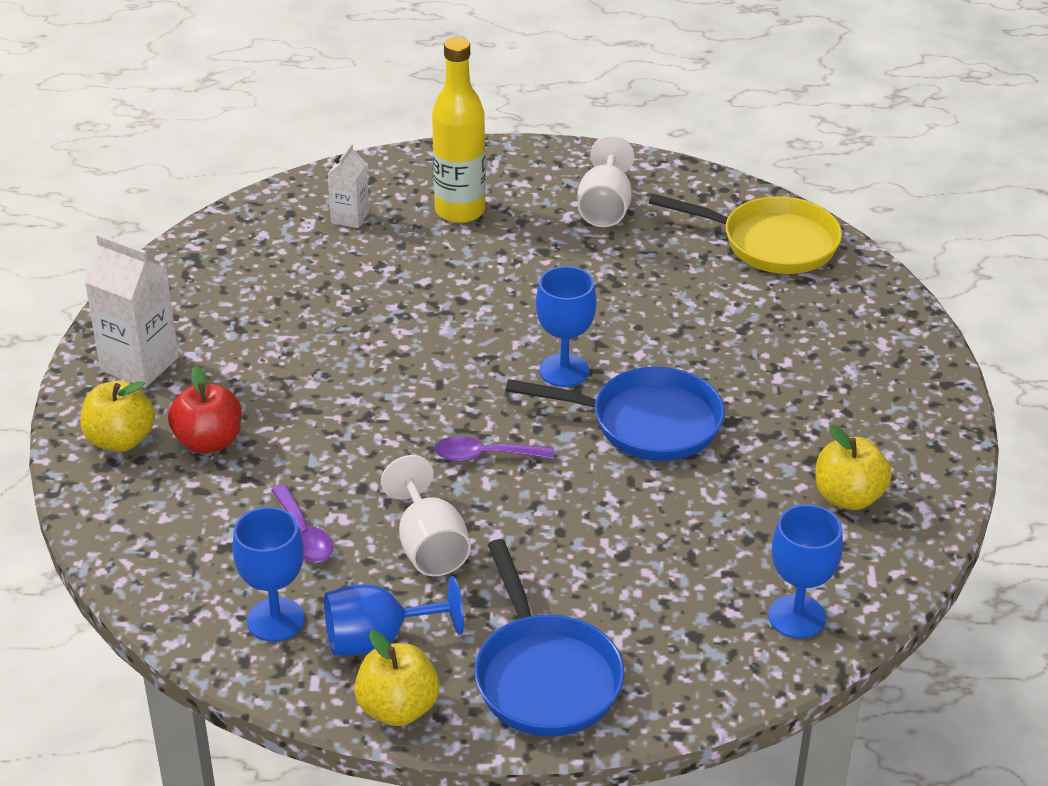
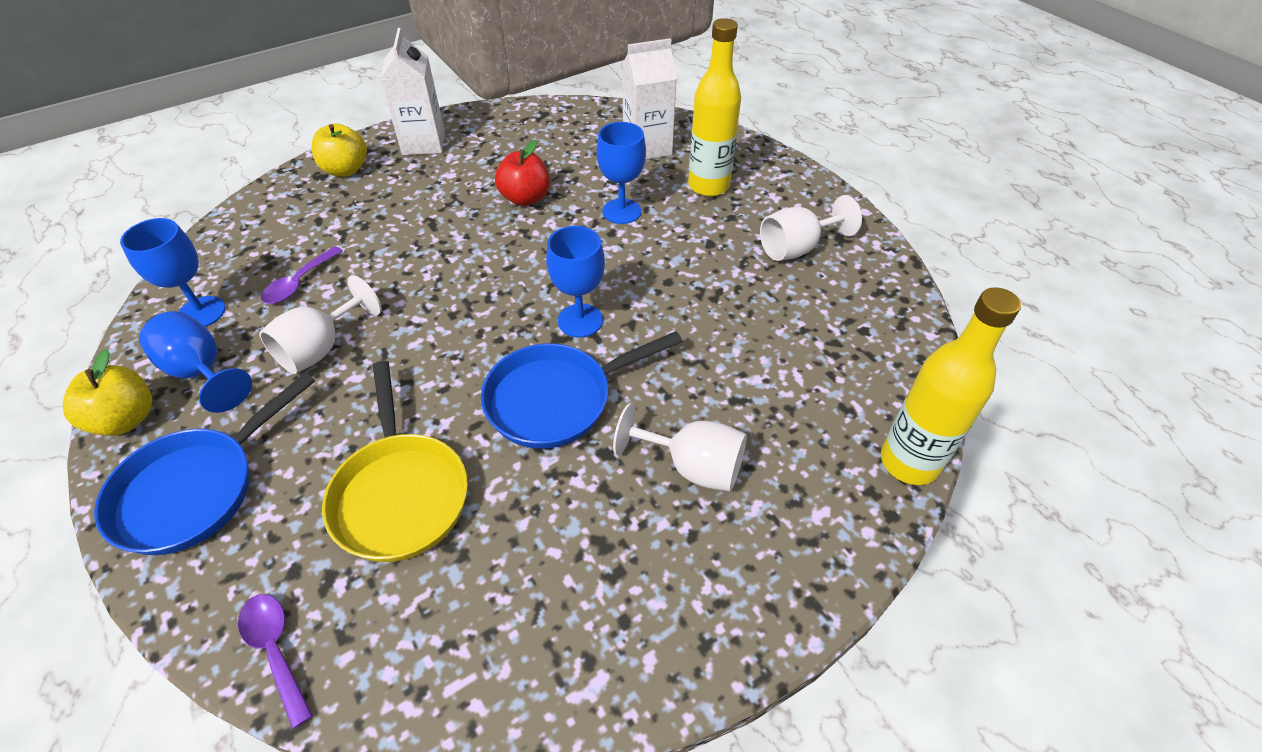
camera: 55 degrees right, 10 degrees up
(209, 442) = (368, 201): red apple -> red apple (525, 198)
(350, 217) = (647, 147): white carton -> white carton, size x1.73
(485, 456) = (444, 327): purple spoon -> purple spoon (276, 650)
(647, 423) = (556, 399): blue pan -> blue pan turned 90 degrees clockwise
(772, 243) = (871, 362): yellow pan -> yellow pan (400, 494)
(786, 382) = (692, 466): none -> white goblet
(797, 617) = (358, 644): blue goblet -> blue goblet (622, 211)
(848, 497) = (565, 600): yellow apple -> none
(877, 279) = (909, 462): none -> yellow bottle

